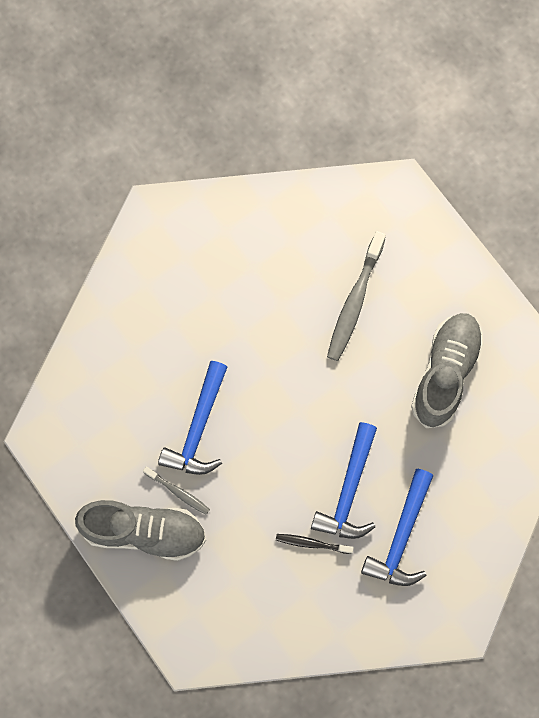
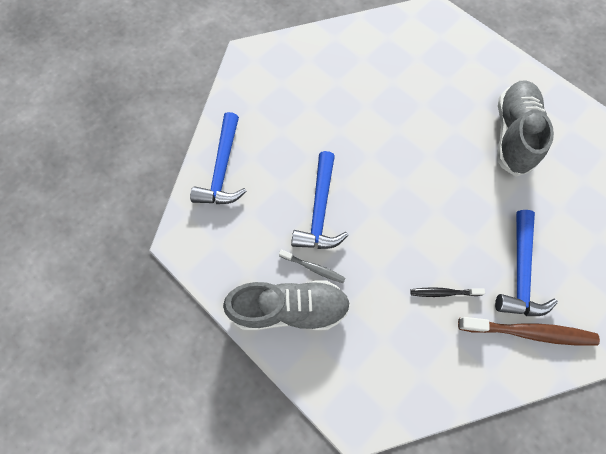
camera: 10 degrees left, 5 degrees down
(349, 491) = (463, 241): blue hammer -> blue hammer (222, 169)
(355, 301) = (424, 93): grey toothbrush -> none
(390, 600) = (528, 332): none -> brown toothbrush

